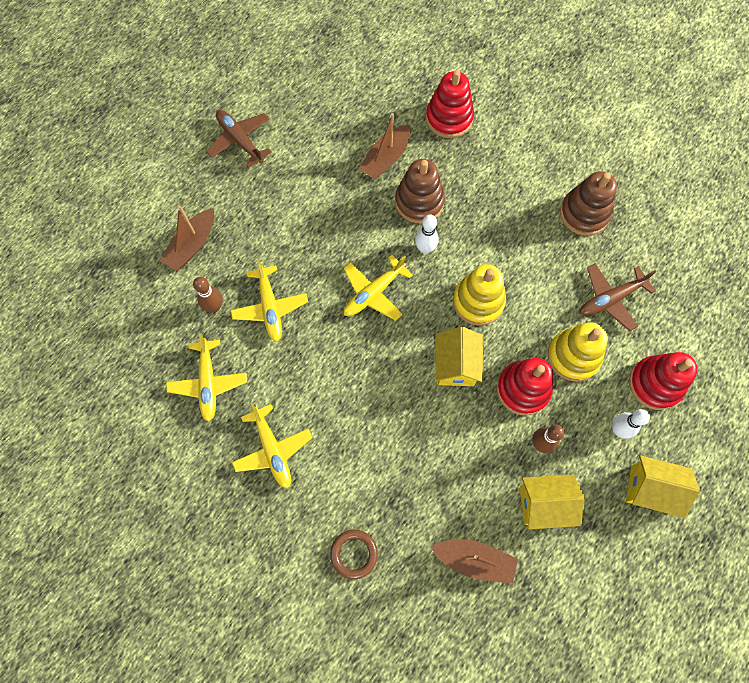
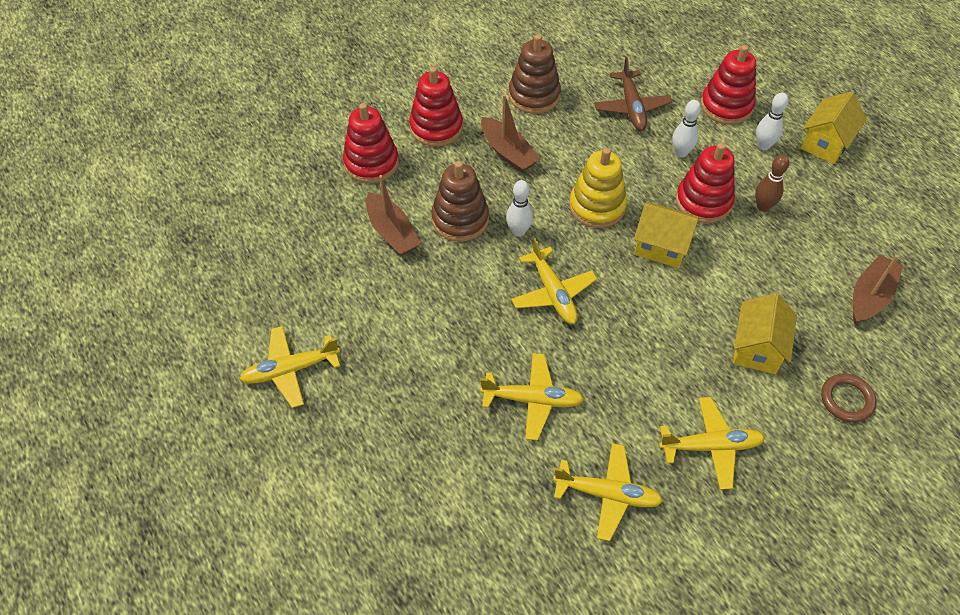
camera: 70 degrees left, 15 degrees down
(192, 245) = (413, 464): brown boat -> brown boat (508, 152)
(214, 306) = (509, 460): brown bowling pin -> none
(240, 140) = (290, 370): brown plane -> yellow plane
(509, 150) = (436, 127): none -> red stacking toy
(544, 504) = (824, 223): yellow house -> yellow house (757, 348)
(573, 356) = (681, 153): yellow stacking toy -> white bowling pin

